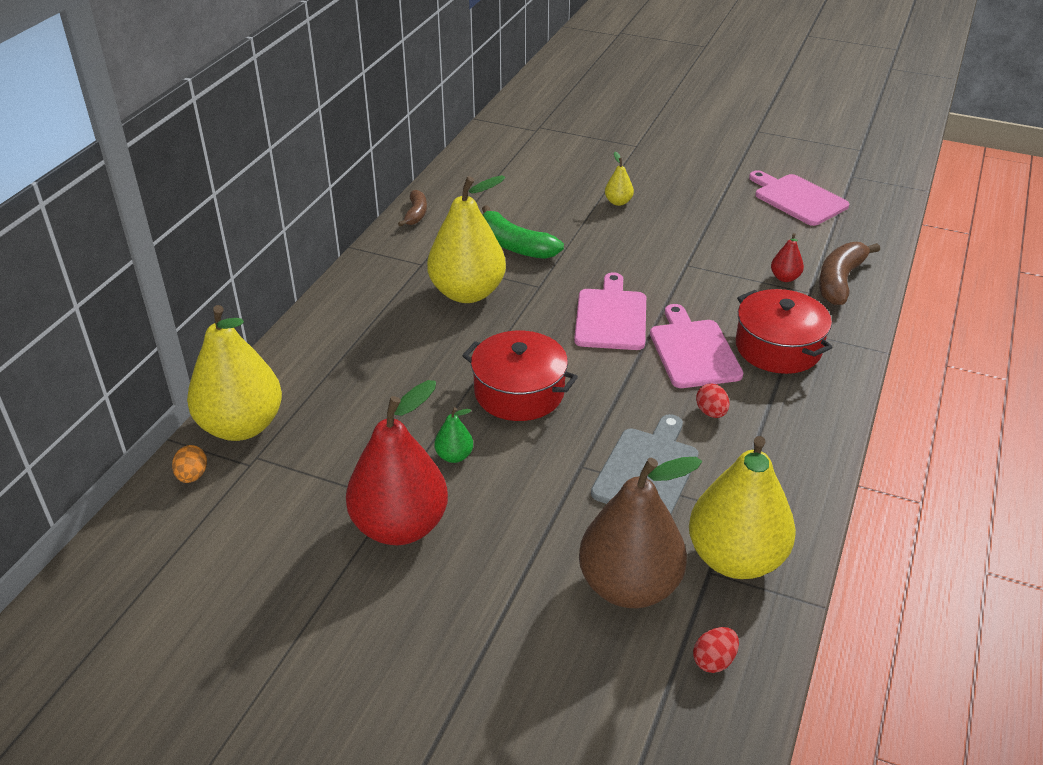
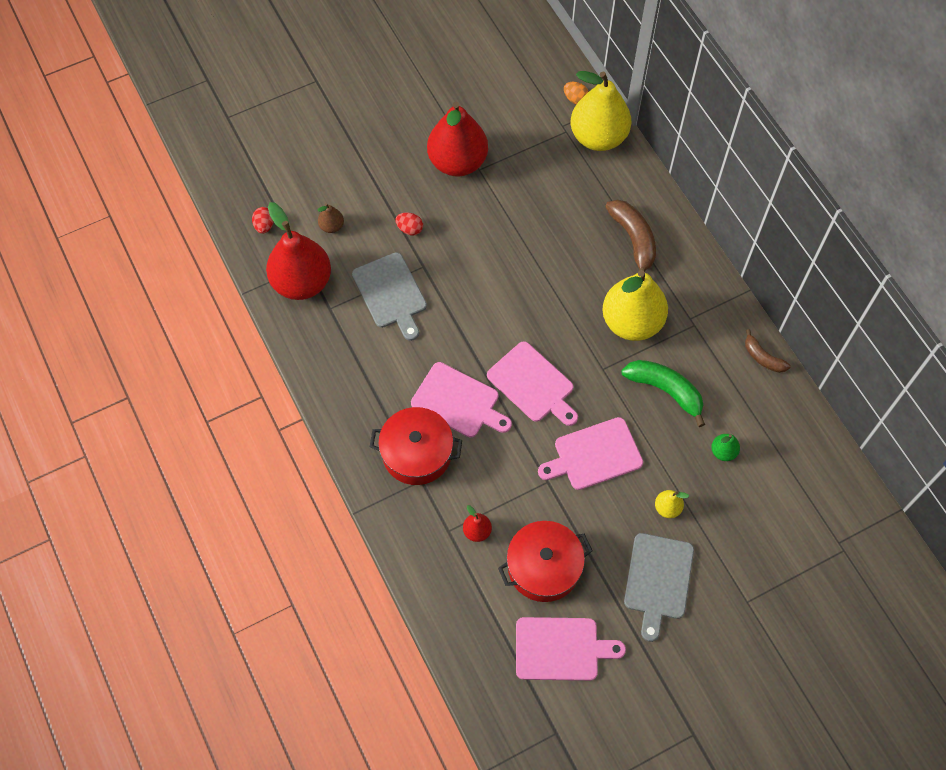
camera: 130 degrees right, 25 degrees up
(454, 456) = (485, 215): green pear -> green pear (723, 452)
(514, 245) = (665, 391): green banana -> green banana turned 45 degrees clockwise
(519, 392) = (507, 280): red pot -> red pot (544, 567)
(627, 253) = (594, 455): none -> pink cutting board
(629, 586) = (332, 226): brown pear -> brown pear, size x0.42
(680, 183) = (658, 580): none -> grey cutting board
(711, 412) = (400, 362): red egg -> red egg (410, 229)
(736, 558) = (302, 282): yellow pear -> red pear
(840, 281) = (441, 564): brown banana -> brown banana (633, 240)

